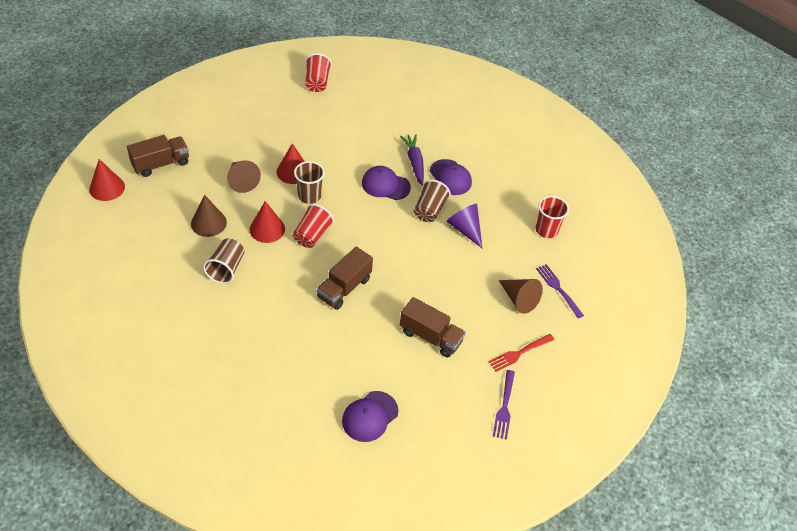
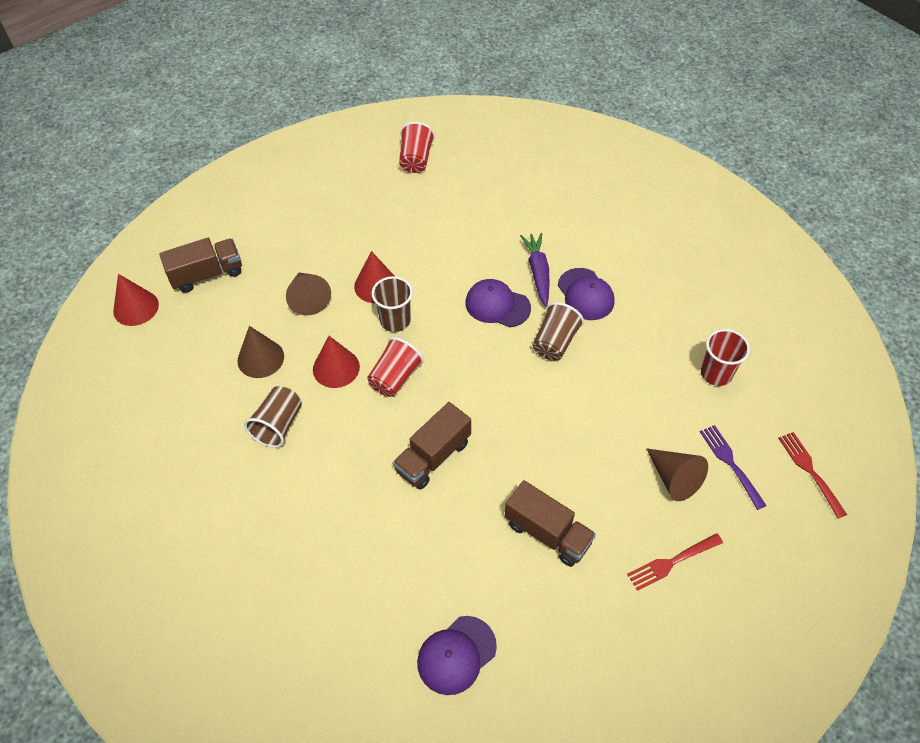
camera: 10 degrees right, 5 degrees up
(465, 229) = (603, 371): purple cone -> none
(504, 406) = (647, 646): purple fork -> none
(614, 293) = (810, 471): none -> red fork

